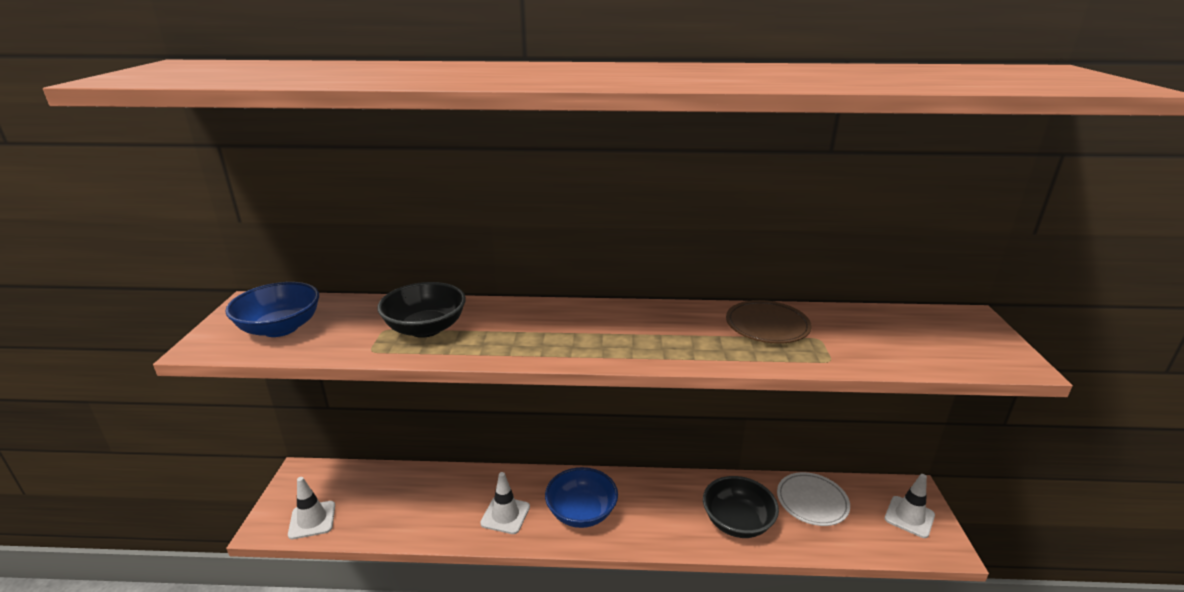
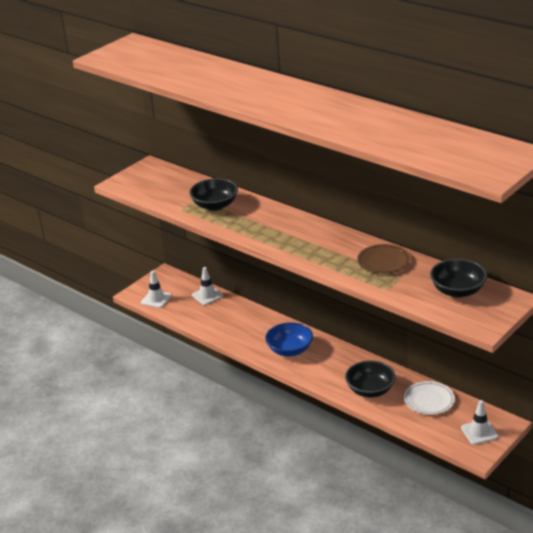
camera: 40 degrees right, 5 degrees up
(280, 328) = (153, 184): blue bowl -> none
(505, 515) = (249, 335): white traffic cone -> white traffic cone (207, 295)
(906, 330) = (457, 291): none -> black bowl

